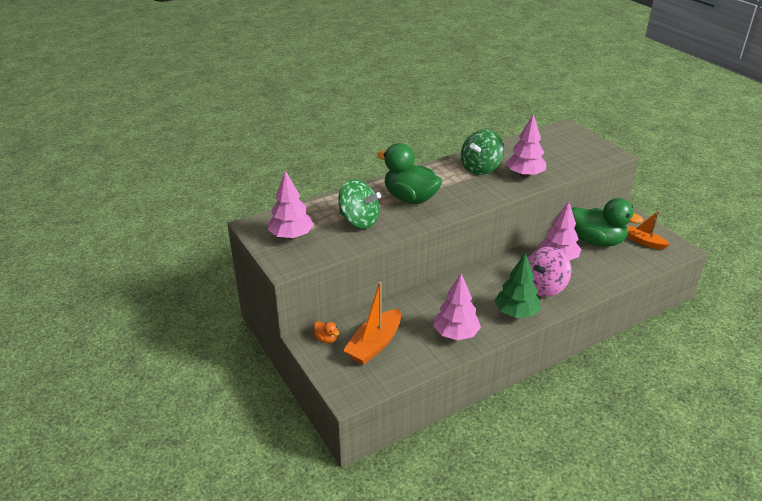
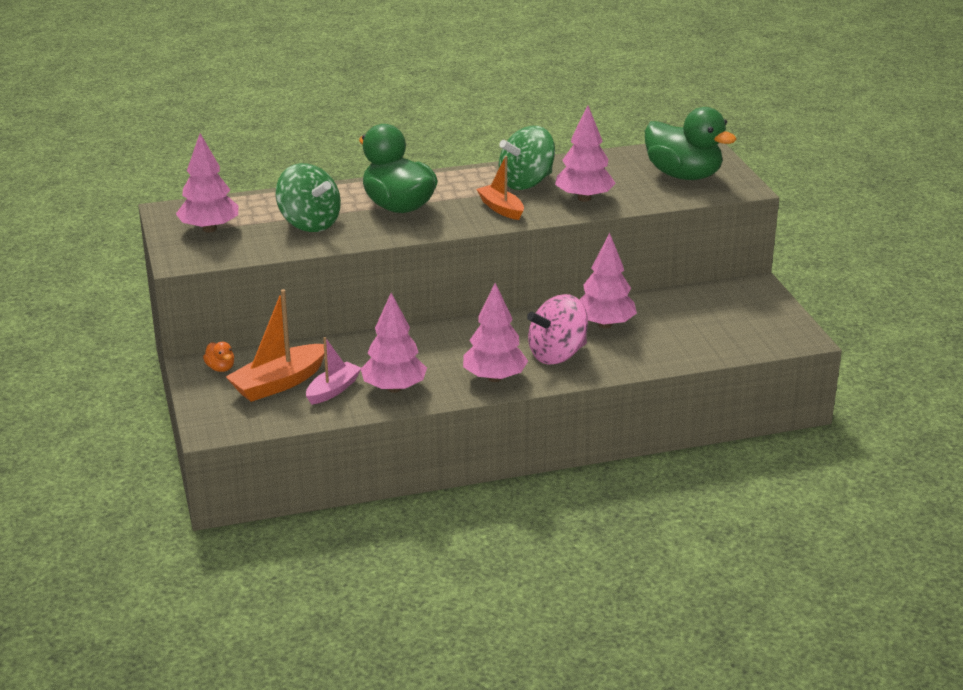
camera: 15 degrees right, 5 degrees down
(415, 343) = (333, 390): none -> pink boat
(516, 313) = (494, 378): green tree -> pink tree
(596, 241) = (680, 312): green duck -> green duck (683, 175)
(644, 242) = (753, 323): orange boat -> orange boat (501, 209)

